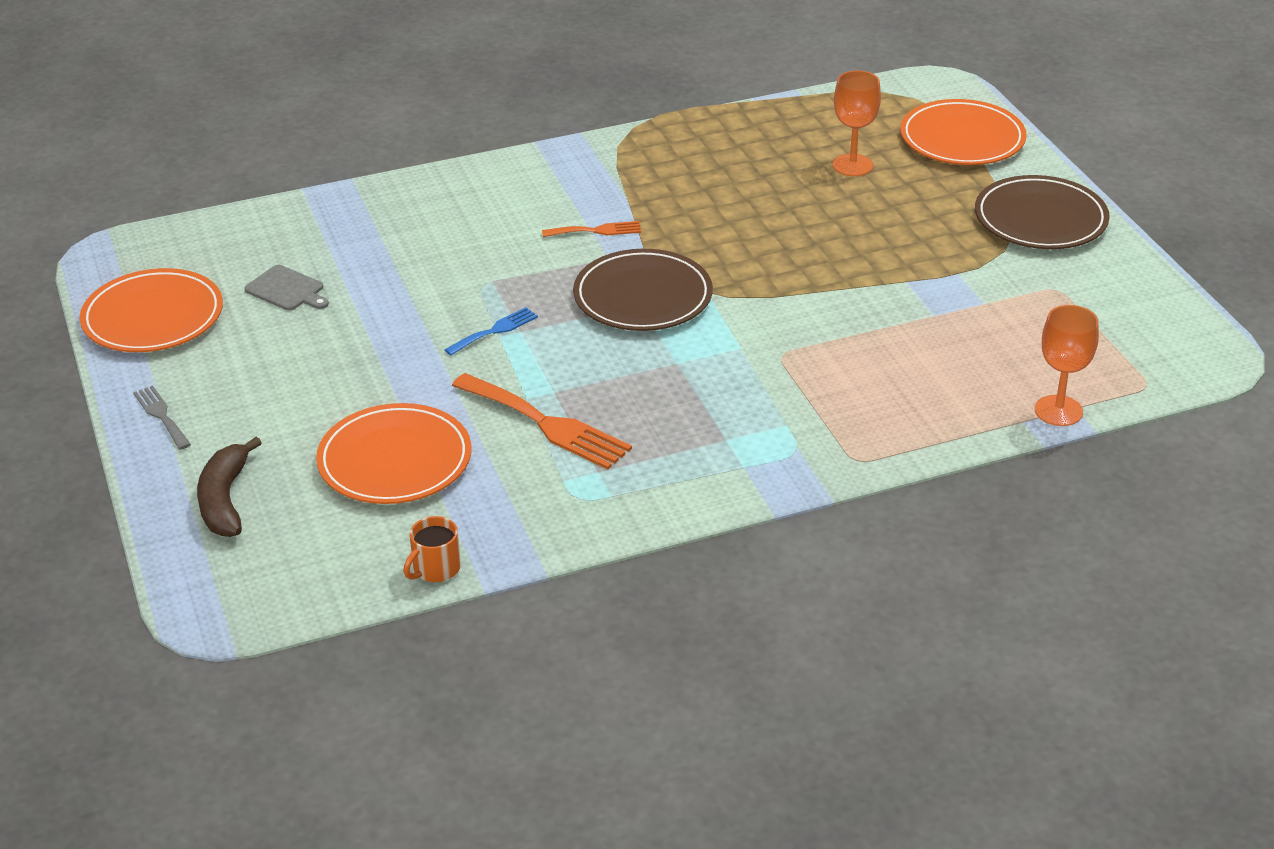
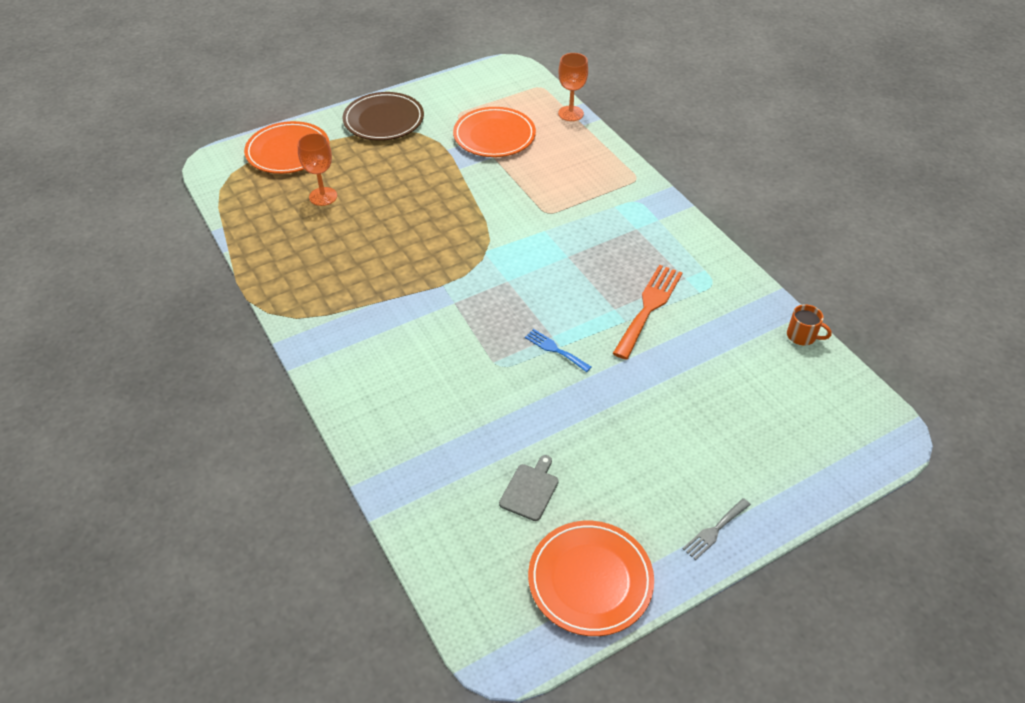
camera: 100 degrees left, 10 degrees up
(225, 500) = (789, 460): brown banana -> none
(395, 460) = (712, 376): orange plate -> orange plate (494, 136)
(596, 231) = (419, 314): orange fork -> none
(643, 296) = (498, 280): brown plate -> none

